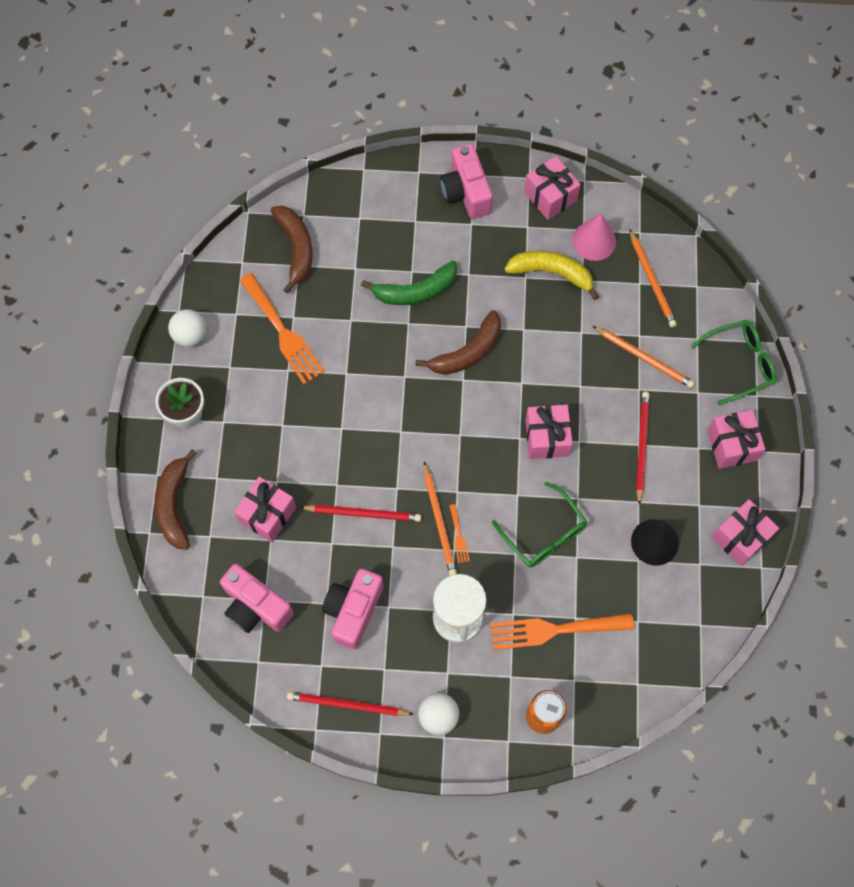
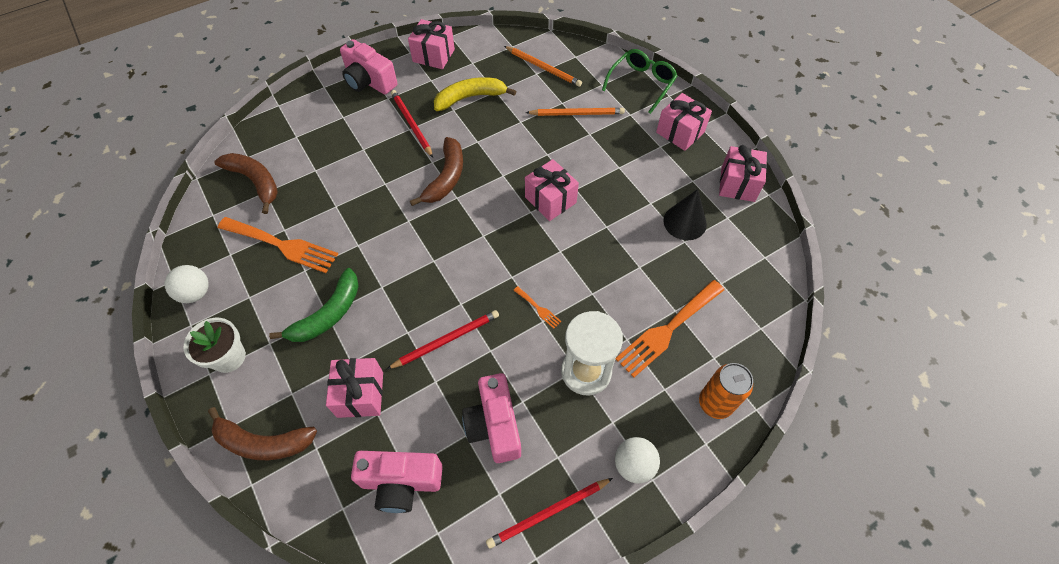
camera: 35 degrees left, 10 degrees down
(174, 505) = (263, 442): brown banana -> brown banana turned 45 degrees counterclockwise
(415, 291) = (375, 160): green banana -> green banana (328, 314)
(439, 521) = (514, 307): orange pencil -> none
(544, 533) = (602, 265): green glasses -> none
(594, 241) = (485, 65): pink cone -> none
(641, 446) = (622, 167): red pencil -> red pencil (411, 124)

